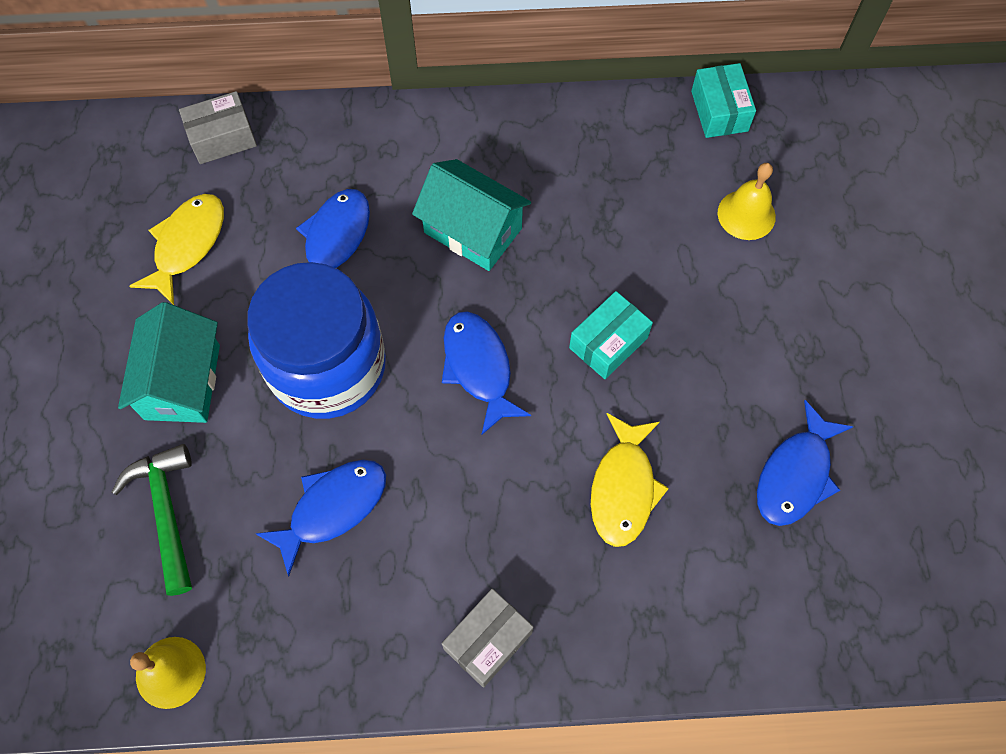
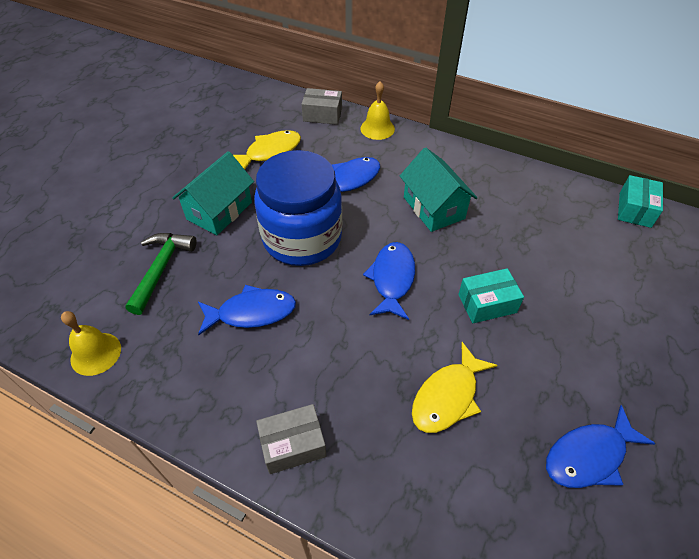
camera: 30 degrees right, 15 degrees down
(746, 214) = (627, 272): yellow bell -> yellow bell (377, 128)

